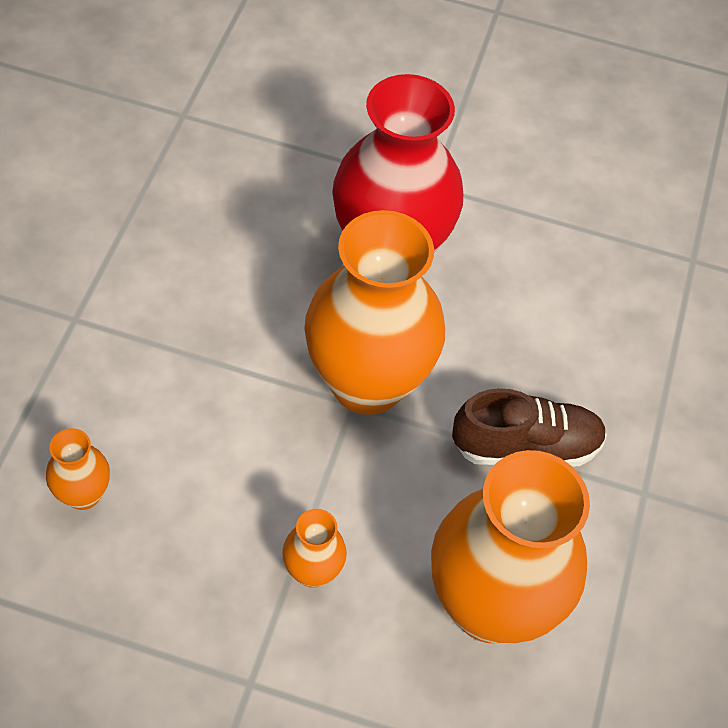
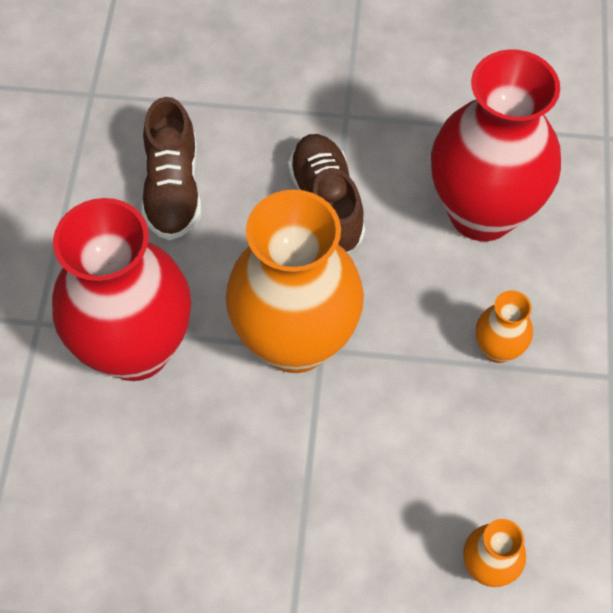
camera: 95 degrees left, 5 degrees up
(490, 604) = (482, 212): orange vase -> red vase
(565, 311) = (173, 188): none -> brown shoe

